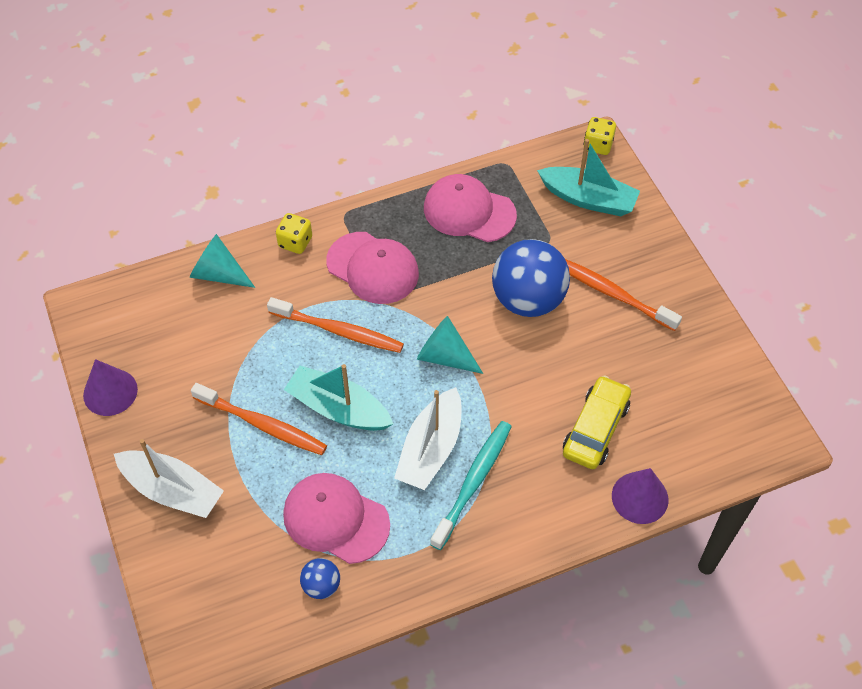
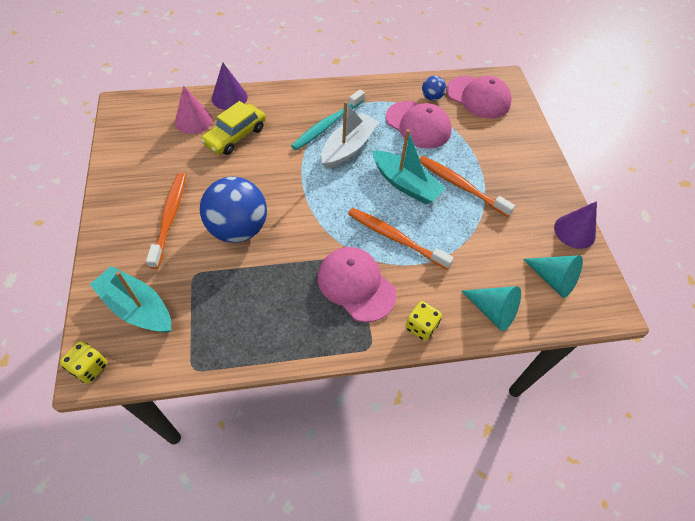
camera: 170 degrees left, 0 degrees up
(172, 490) = (522, 160): white boat -> none
(444, 356) = (319, 202): turquoise cone -> turquoise cone (553, 279)
(469, 211) = (252, 321): pink cap -> pink cap (478, 97)
(613, 294) = (169, 218): orange toothbrush -> orange toothbrush turned 135 degrees counterclockwise
(667, 440) = (193, 120): none -> pink cone

